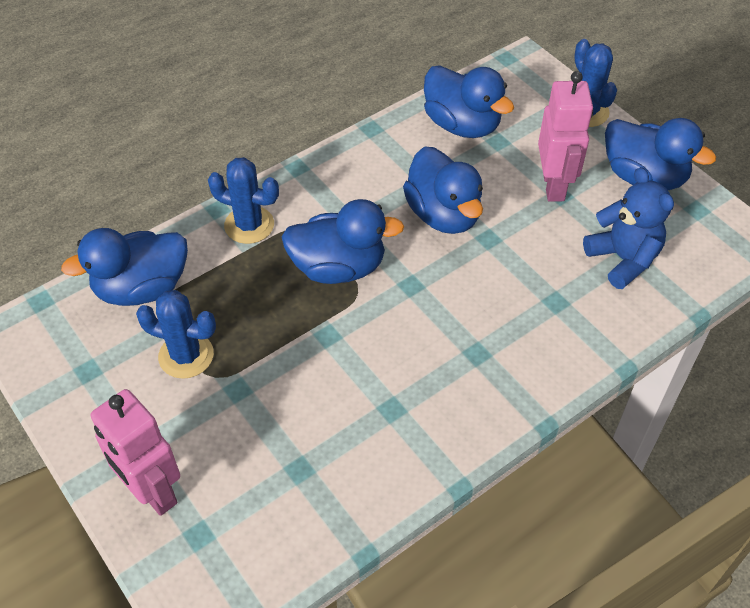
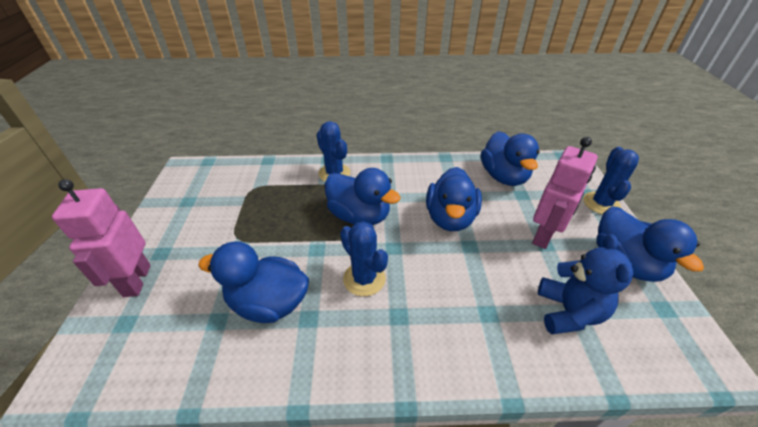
camera: 35 degrees right, 10 degrees down
(142, 288) = (253, 177): blue duck -> blue duck (268, 303)
(186, 355) = (235, 219): blue cactus -> blue cactus (364, 279)

